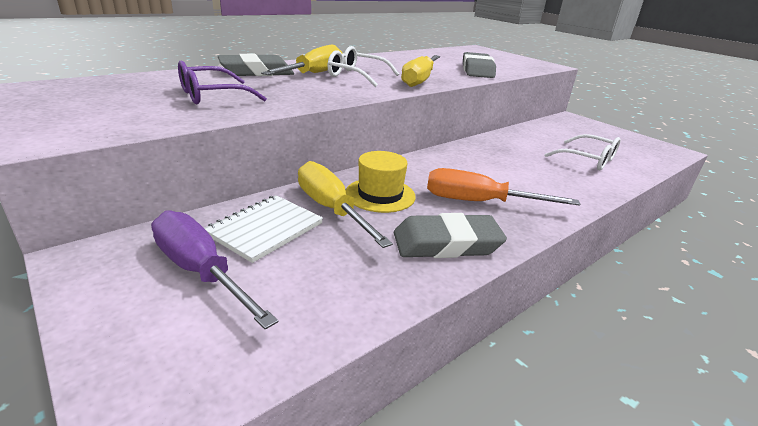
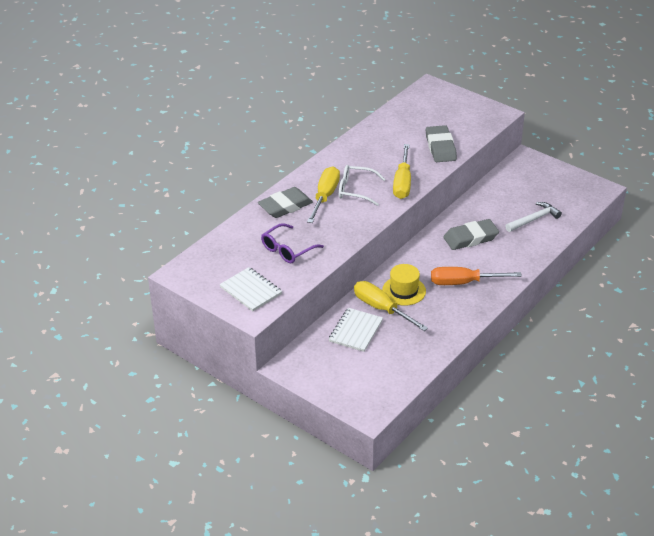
camera: 10 degrees left, 10 degrees up
(92, 117) = (251, 290): none -> white notebook
(200, 271) = (343, 361): purple screwdriver -> none
(446, 243) = (452, 318): grey eraser -> grey eraser (470, 238)
(588, 160) = (534, 219): white glasses -> white hammer

